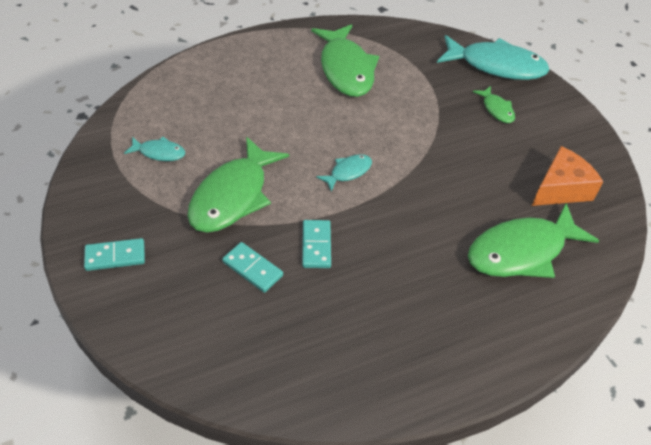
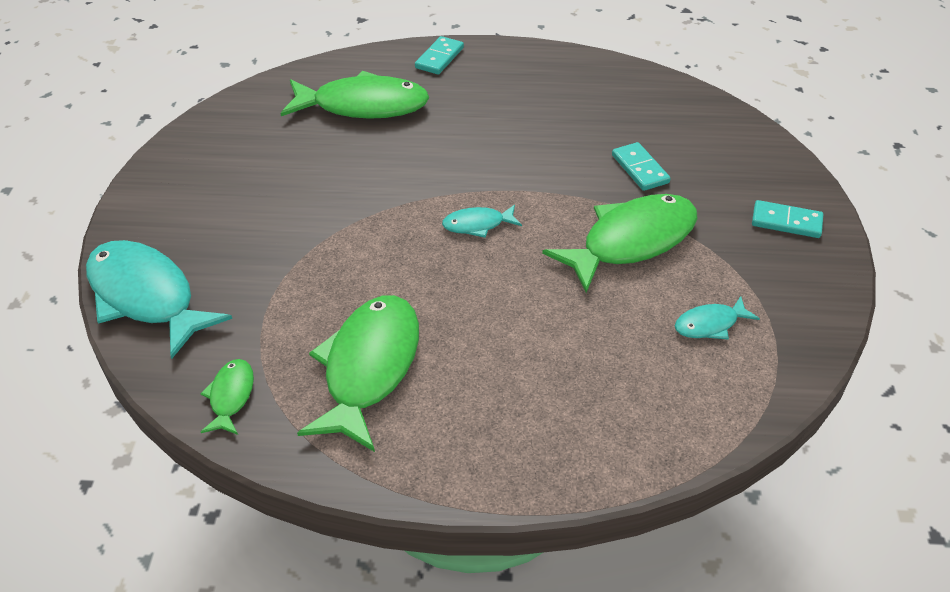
camera: 150 degrees left, 5 degrees down
(159, 153) = (710, 324): turquoise fish -> turquoise fish turned 60 degrees counterclockwise
(316, 245) = (563, 168): turquoise domino -> turquoise domino (439, 58)
(496, 109) = (223, 238): green fish -> green fish (231, 396)
(561, 189) = (260, 138): orange cheese -> none

